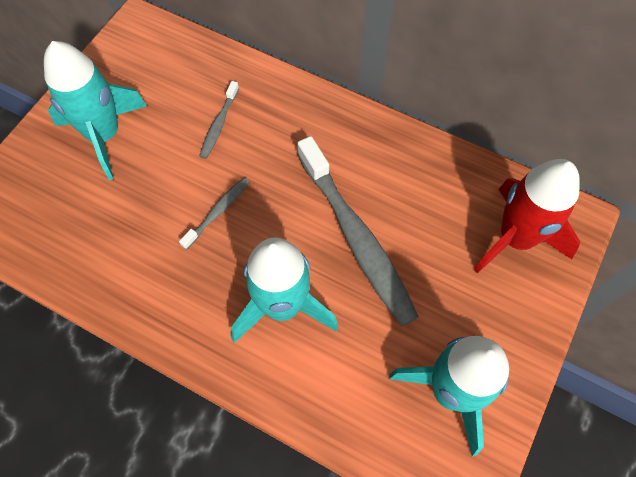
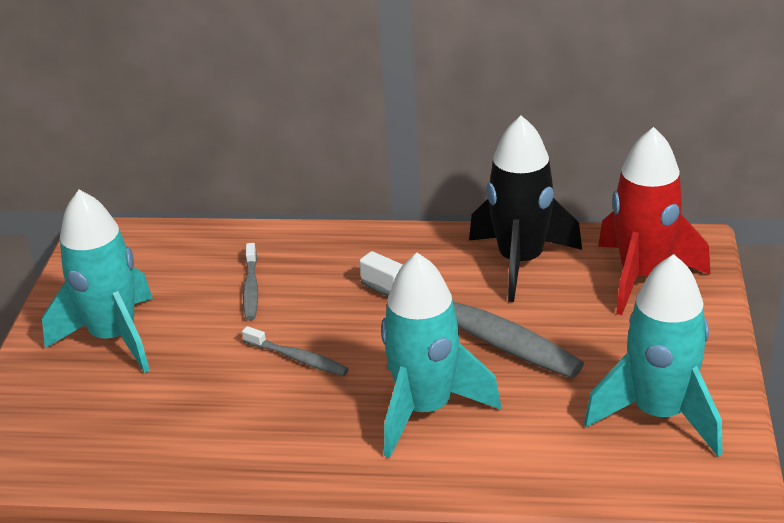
camera: 20 degrees left, 30 degrees down
(218, 212) = (297, 358): grey toothbrush -> grey toothbrush turned 105 degrees clockwise
(428, 181) = (520, 262): none -> black rocket

